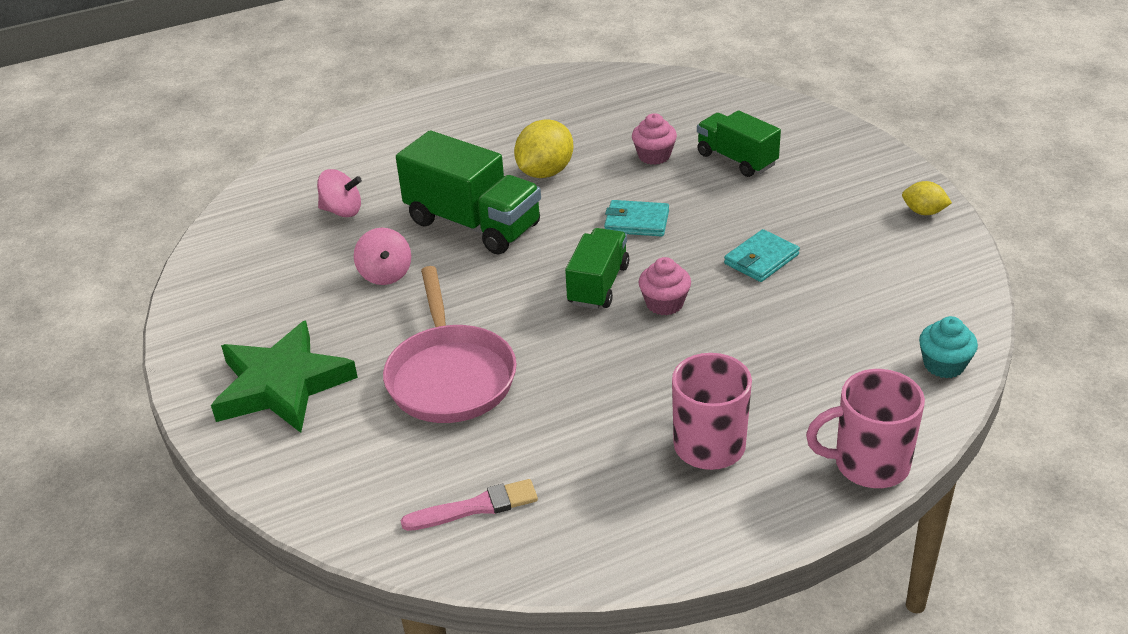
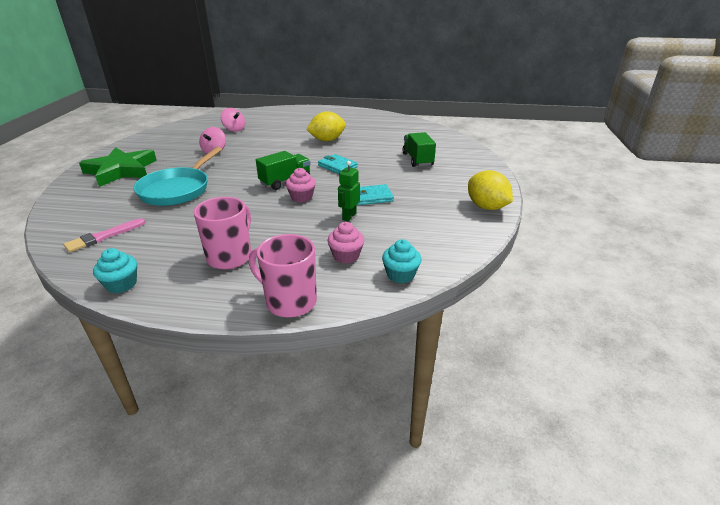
camera: 30 degrees right, 5 degrees down
(450, 376) = (177, 189): pink pan -> turquoise pan
(473, 224) = (272, 147): green truck -> none
(475, 507) = (103, 236): pink brush -> pink brush turned 120 degrees clockwise
(629, 555) = (121, 284): none -> turquoise cupcake
(654, 156) = (381, 148): pink cupcake -> pink cupcake (346, 256)
(774, 307) = (349, 216): none -> green robot
(923, 212) = (486, 207): yellow lemon -> yellow lemon, size x1.76

